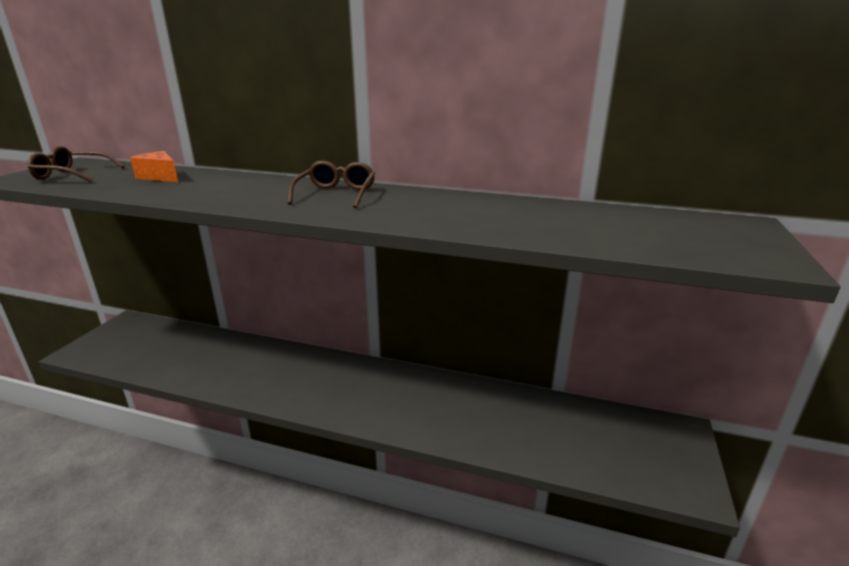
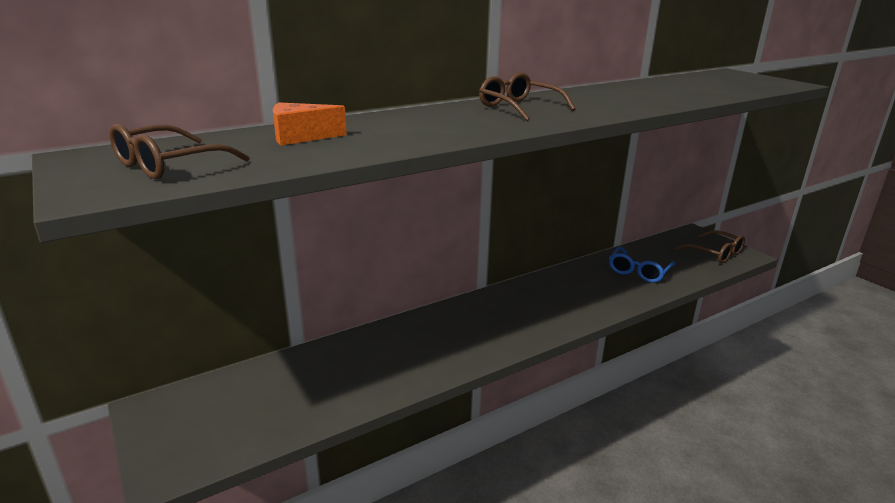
camera: 50 degrees left, 0 degrees up
(520, 423) = (638, 271): none -> blue glasses
(655, 463) = (715, 253): none -> brown glasses

